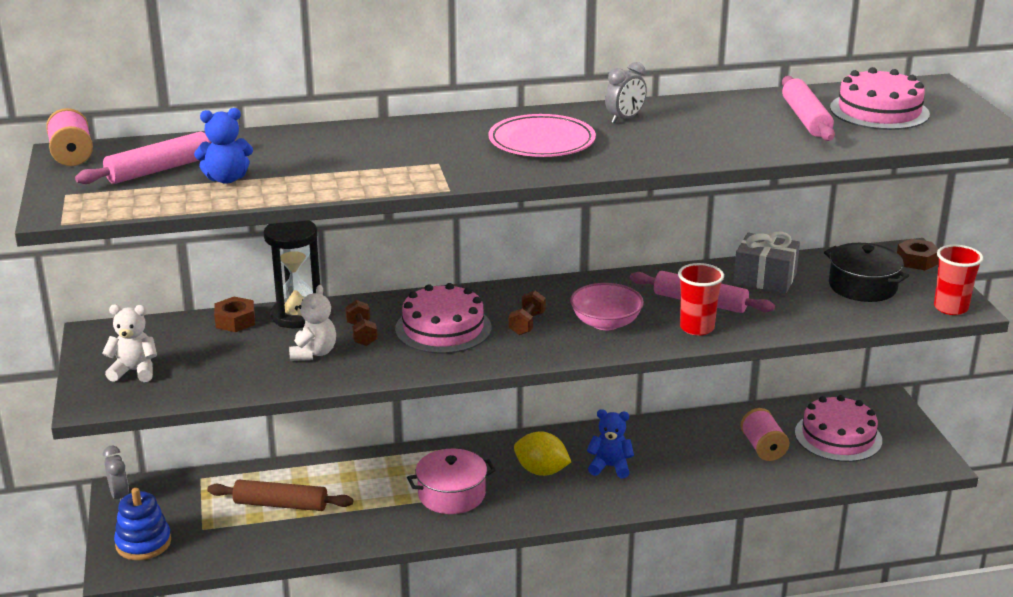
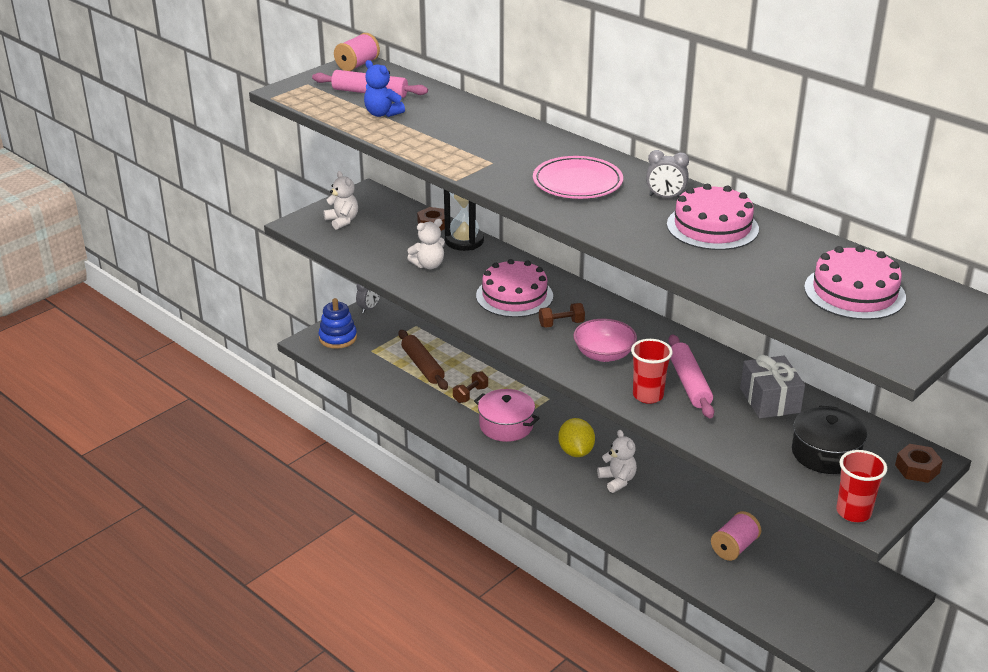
camera: 55 degrees right, 5 degrees up
(361, 334) = (471, 271): brown dumbbell -> brown dumbbell (470, 394)
(610, 467) = (617, 480): blue teddy bear -> white teddy bear
(806, 119) = (782, 265): pink rolling pin -> none
(838, 436) = (802, 583): pink cake -> pink cake (712, 227)

